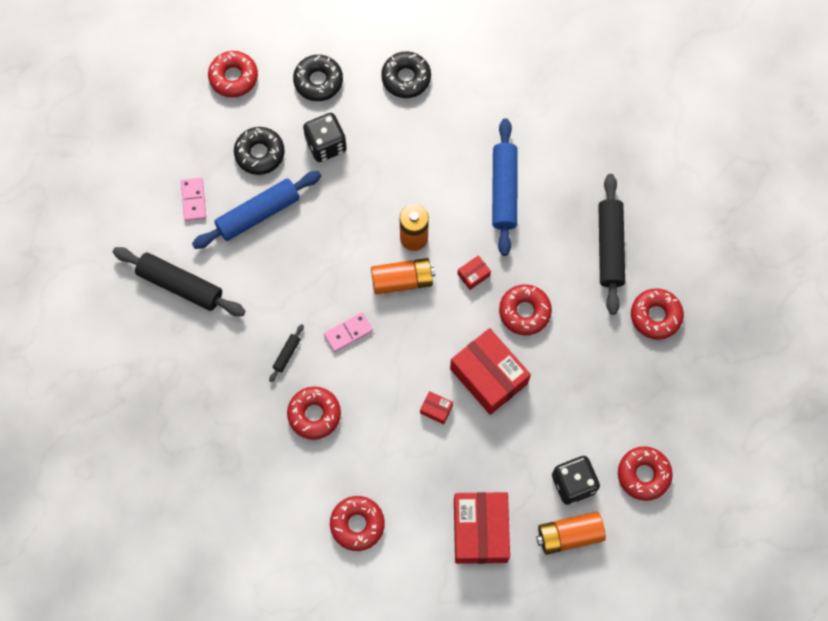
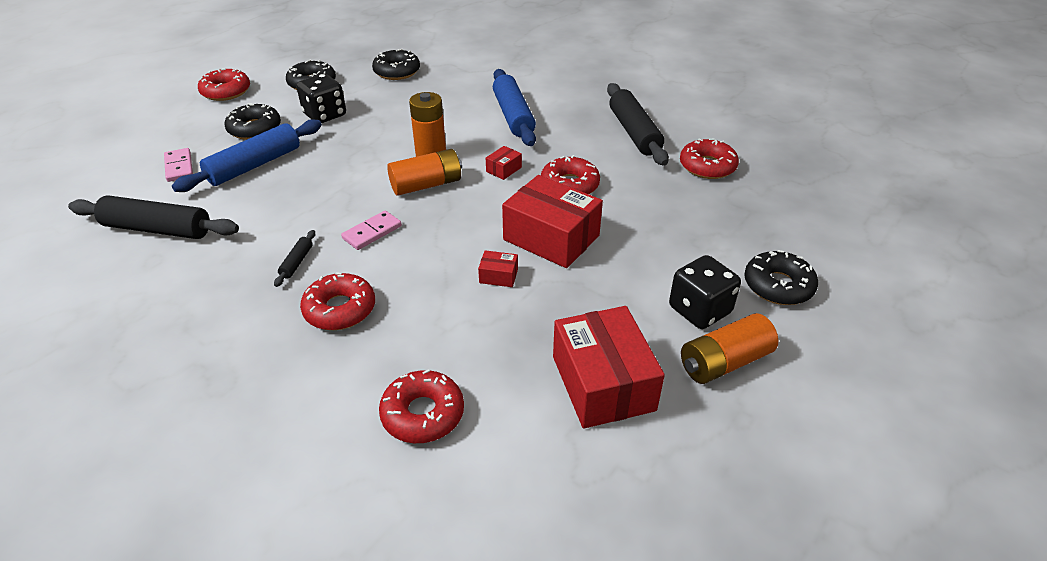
camera: 15 degrees left, 30 degrees down
(643, 475) = (778, 286): red donut -> black donut

